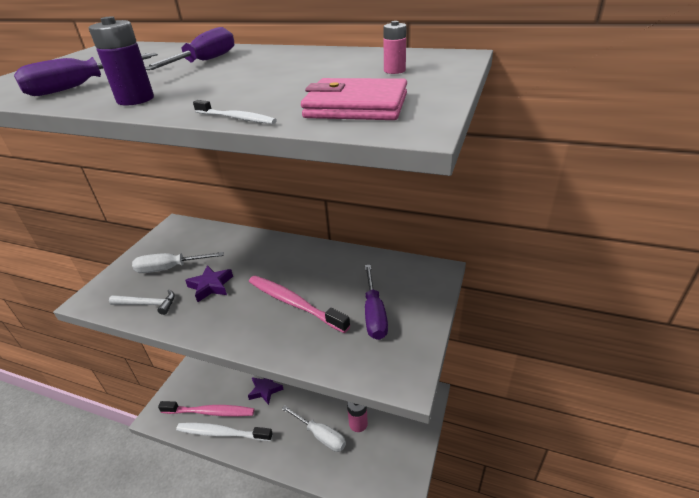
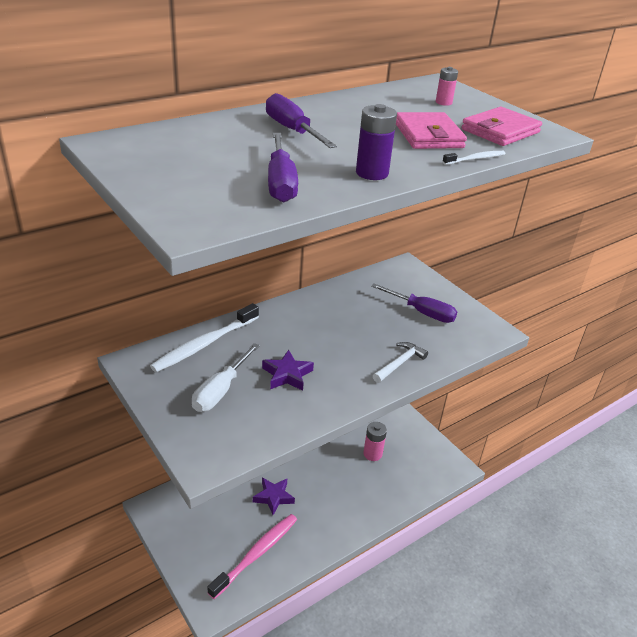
camera: 60 degrees left, 0 degrees up
(148, 304) = (267, 422): white hammer -> white hammer (400, 363)
(222, 433) = (293, 554): white toothbrush -> white toothbrush (205, 344)
(275, 90) = (428, 135): none -> pink wallet
(294, 303) = (368, 341): pink toothbrush -> none
(321, 435) = (362, 483): white screwdriver -> none

